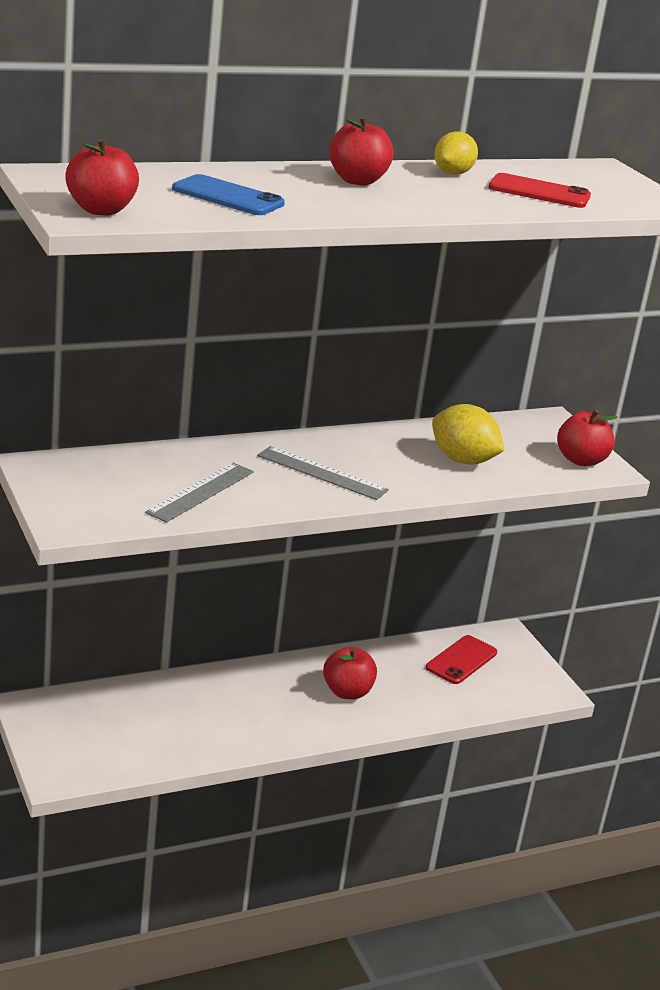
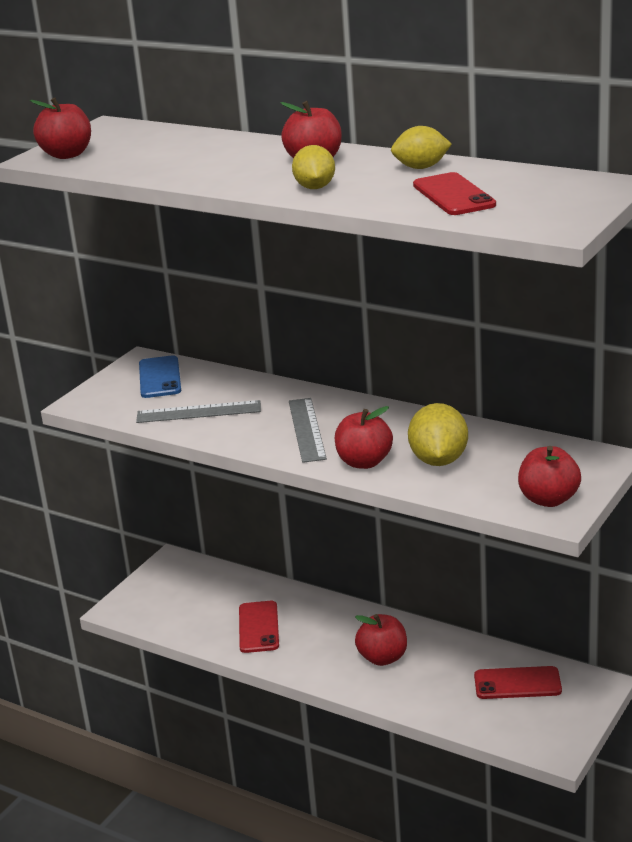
camera: 60 degrees right, 0 degrees up
(213, 721) = (258, 627): none -> red phone
(228, 196) = (176, 158): blue phone -> blue phone (160, 377)
(418, 482) = (364, 462): none -> red apple
(426, 203) = (315, 187): none -> yellow lemon

